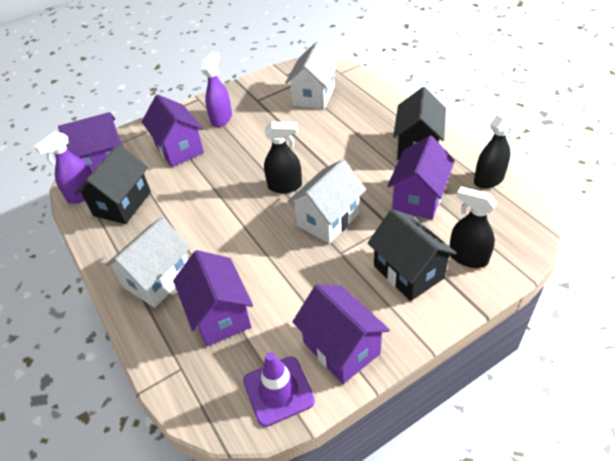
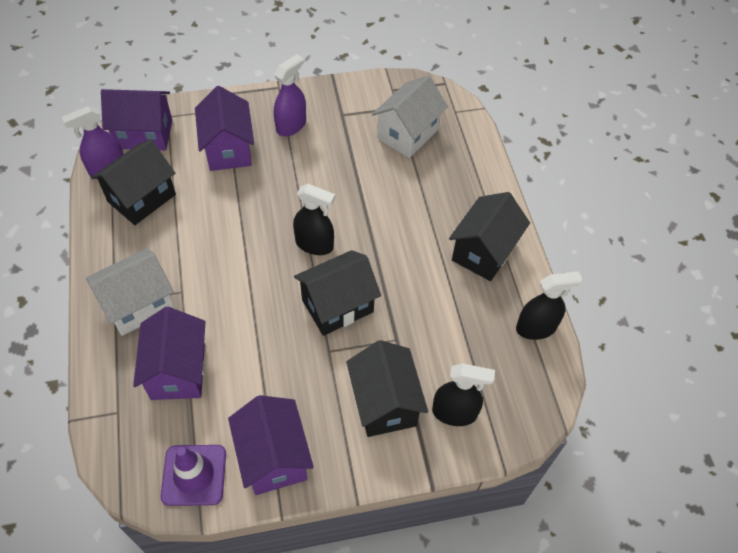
camera: 15 degrees right, 10 degrees up
(328, 219) = (337, 306): white house -> black house
(418, 198) = (446, 319): purple house -> none
(467, 257) = (454, 413): black spray bottle -> black spray bottle turned 135 degrees clockwise

